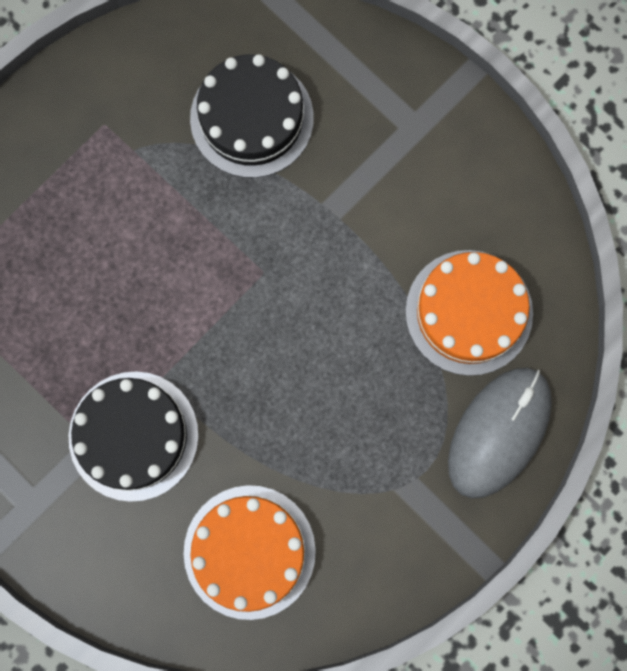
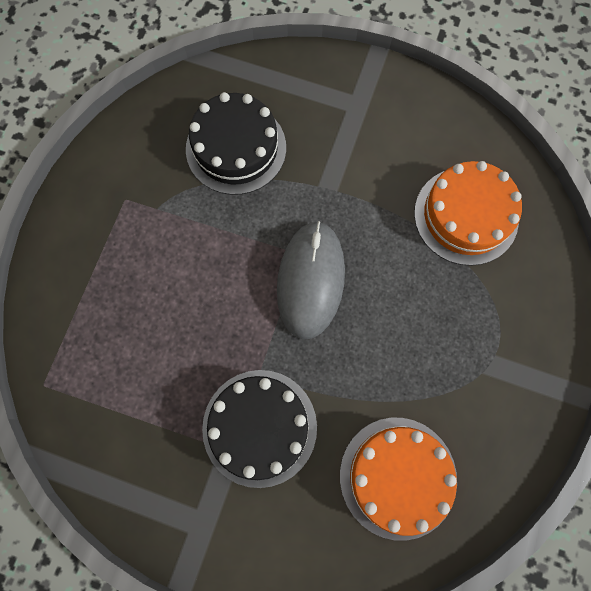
camera: 25 degrees left, 5 degrees down
(499, 432) = (535, 292): grey mouse -> grey mouse (311, 280)

